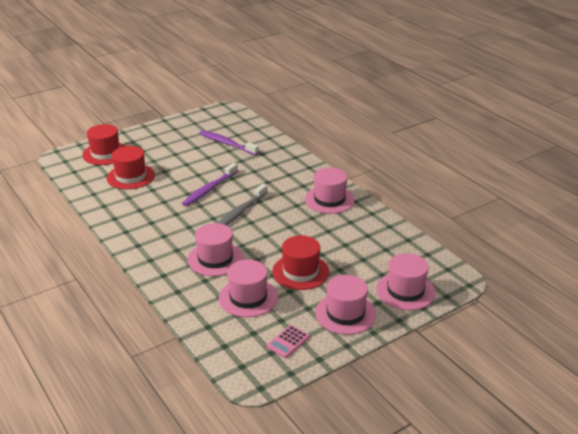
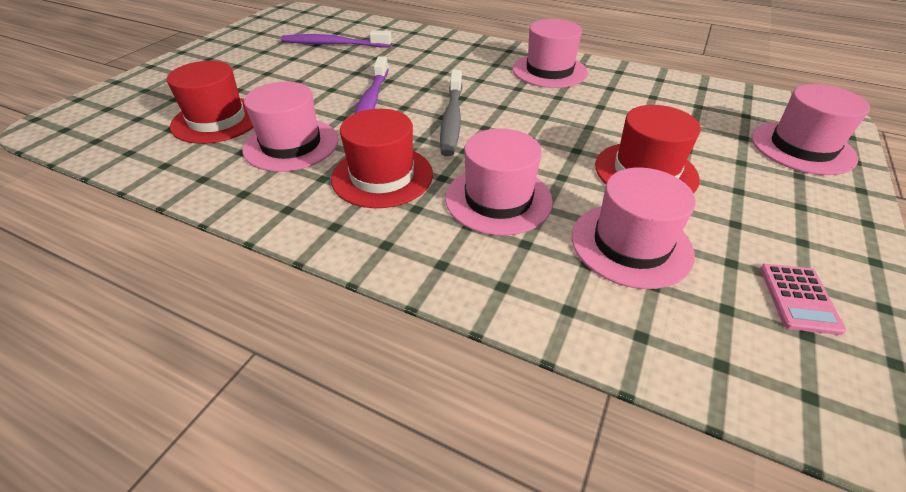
camera: 30 degrees left, 10 degrees up
(105, 153) = (140, 100): red hat -> red hat (382, 176)
(345, 313) = (792, 210): pink hat -> pink hat (291, 144)

